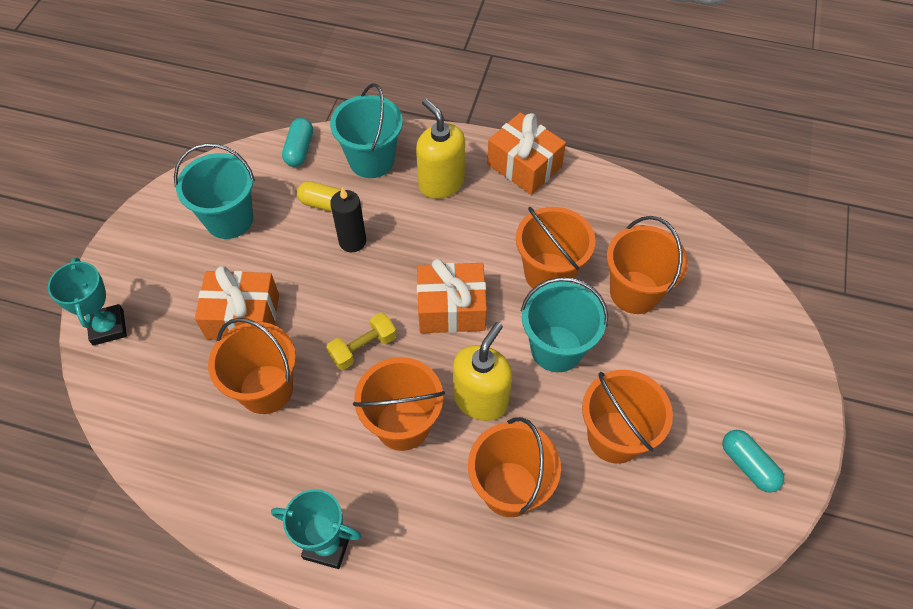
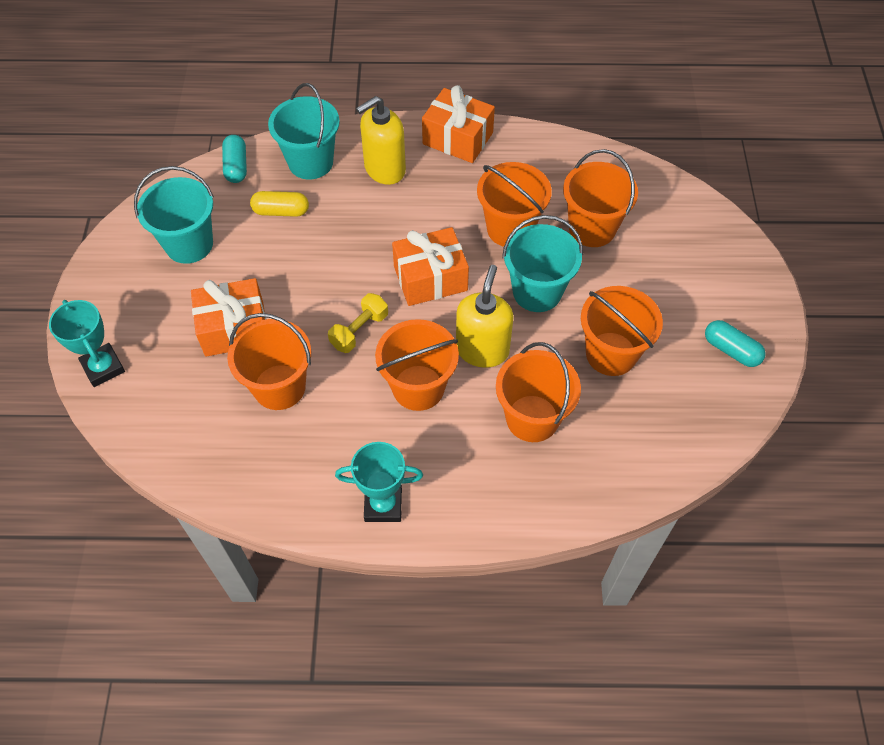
camera: 15 degrees left, 0 degrees up
(352, 241) = (317, 239): black candle -> none
(441, 183) = (384, 169): yellow soap dispenser -> yellow soap dispenser turned 75 degrees counterclockwise

